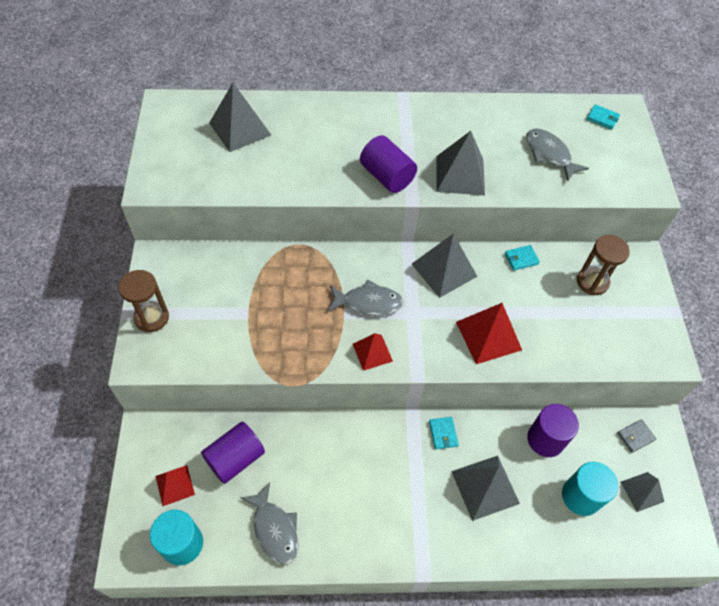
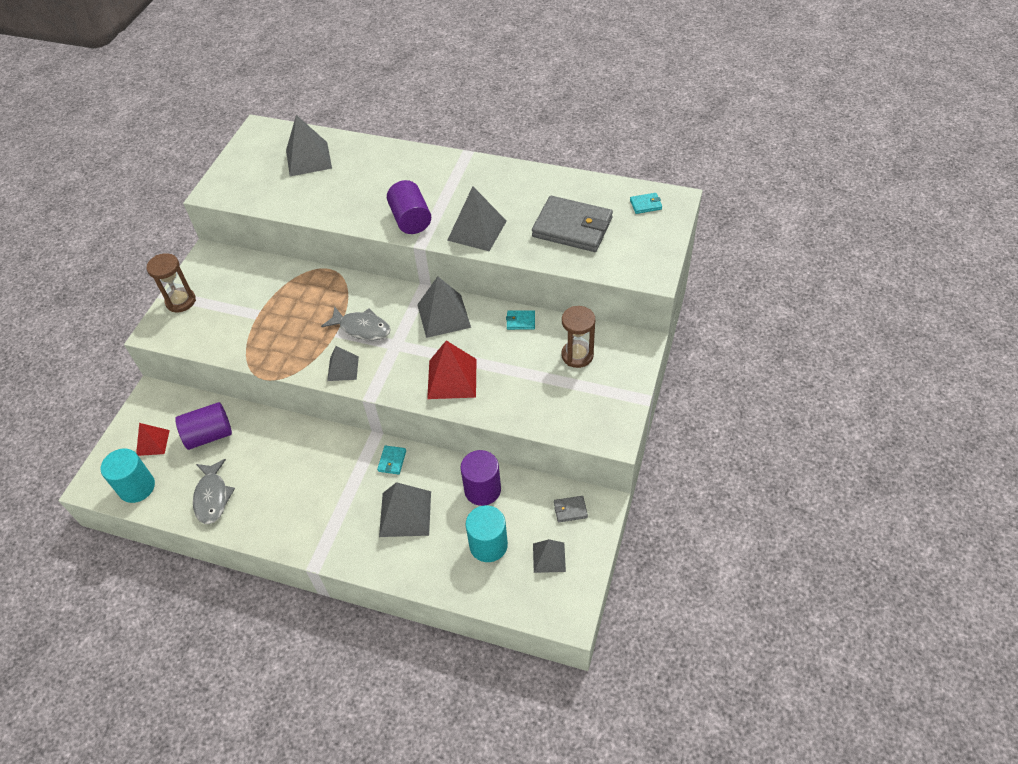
camera: 25 degrees right, 5 degrees down
(372, 352) = (343, 368): red pyramid -> grey pyramid
(549, 154) = (572, 227): grey fish -> grey wallet
(602, 118) = (645, 205): turquoise wallet -> turquoise wallet turned 60 degrees counterclockwise

